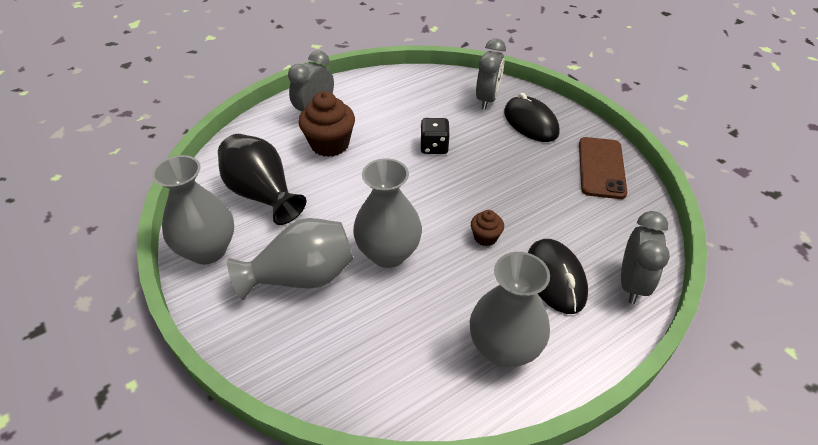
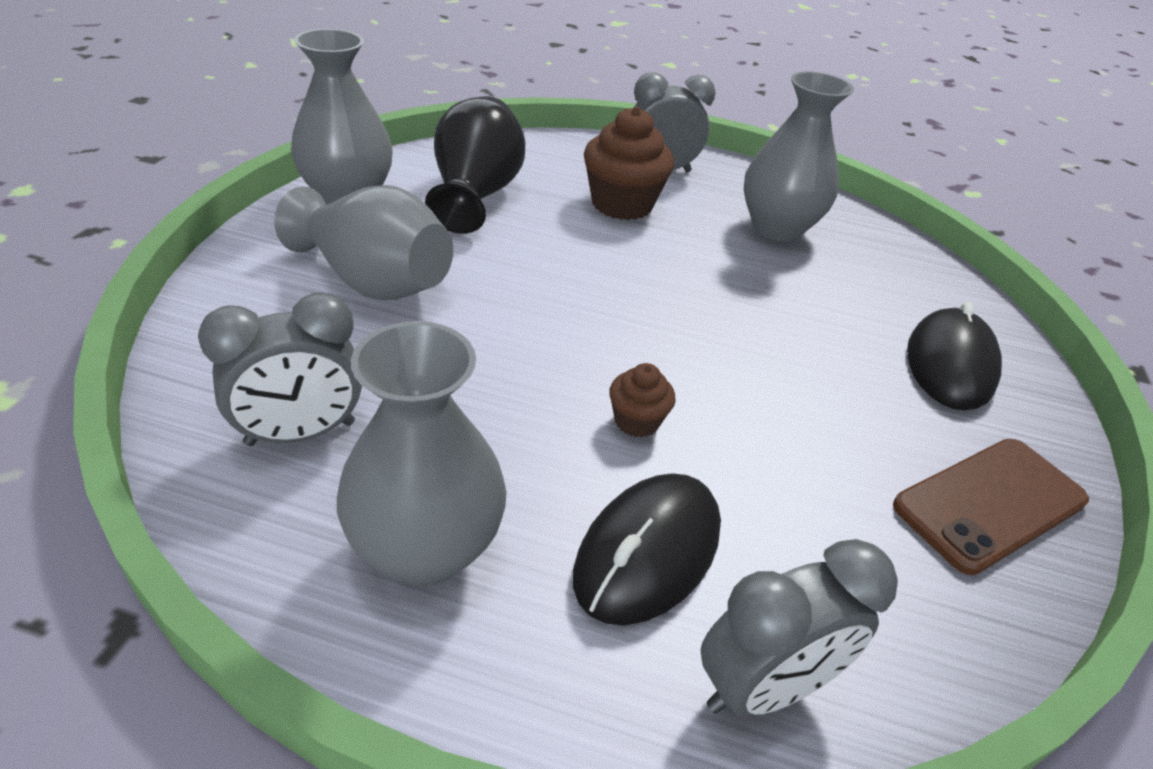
camera: 45 degrees right, 5 degrees down
(388, 253) = (492, 335): grey vase -> grey vase (776, 228)
(434, 147) = (745, 289): black dice -> none
(487, 100) = (919, 297): grey clock -> grey clock (301, 433)

